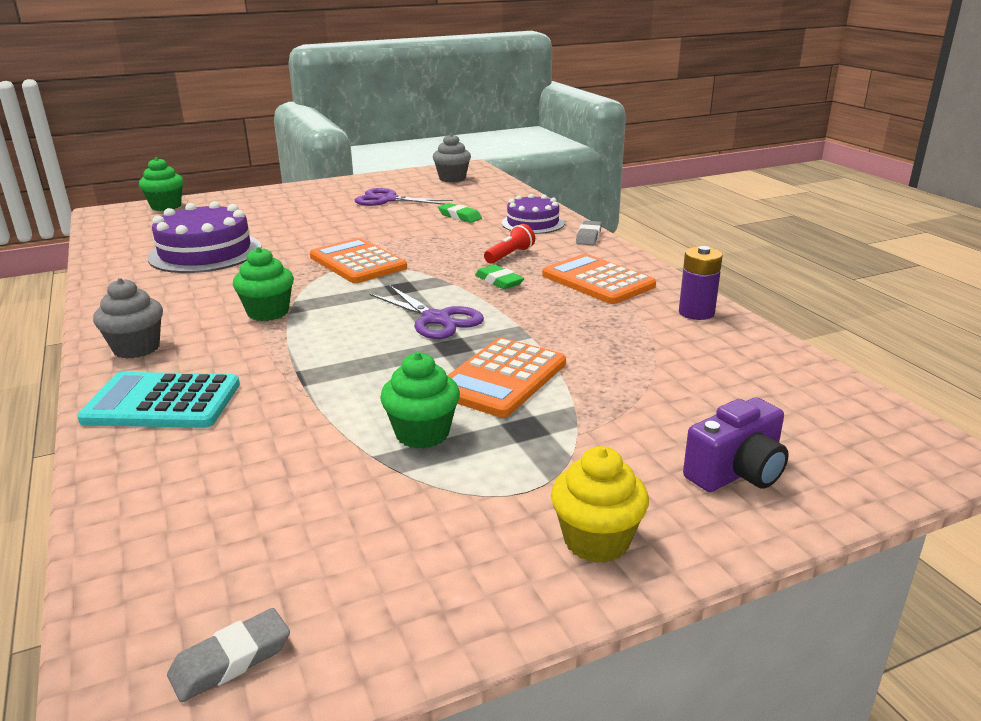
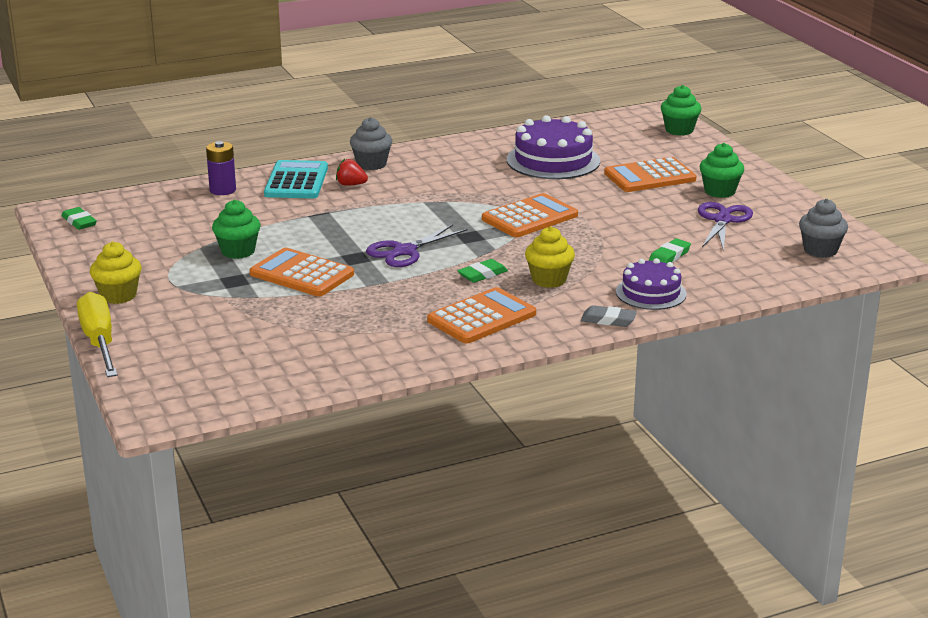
camera: 90 degrees right, 0 degrees up
(204, 359) = (351, 185): none -> red strawberry
(231, 660) = (79, 222): grey eraser -> green eraser
(268, 312) = (425, 195): green cupcake -> green cupcake (719, 191)
(277, 218) = (650, 176): none -> orange calculator
(509, 255) = (549, 280): red flashlight -> yellow cupcake
(696, 313) = (403, 356): purple battery -> purple battery (223, 190)
(736, 473) = (162, 340): purple camera -> none
(771, 538) = (99, 342): none -> yellow screwdriver

